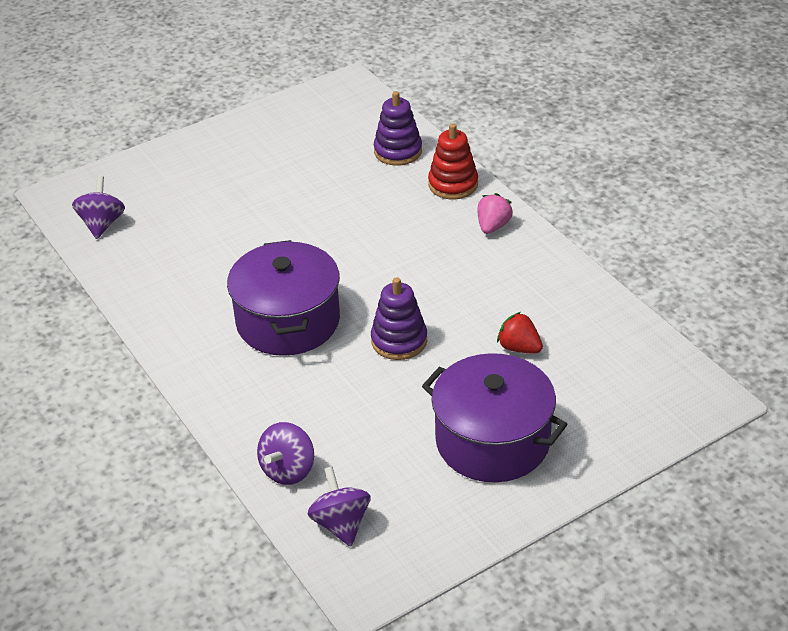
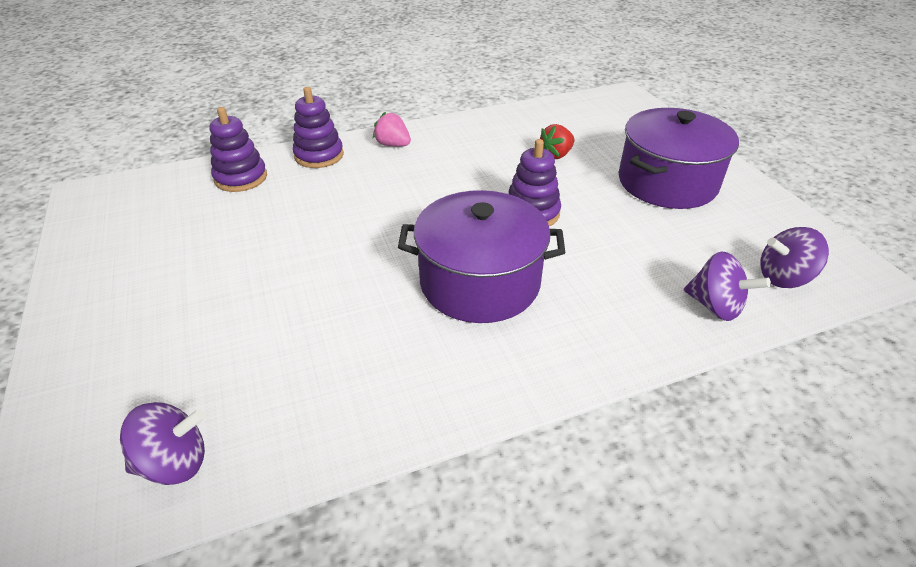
camera: 80 degrees left, 0 degrees up
(102, 224) = (175, 462): purple spinning top -> purple spinning top turned 150 degrees clockwise
(453, 184) = (319, 155): red stacking toy -> purple stacking toy

